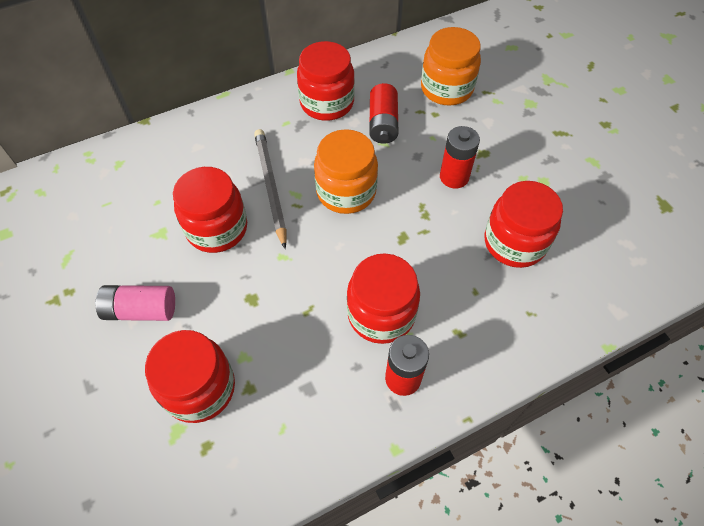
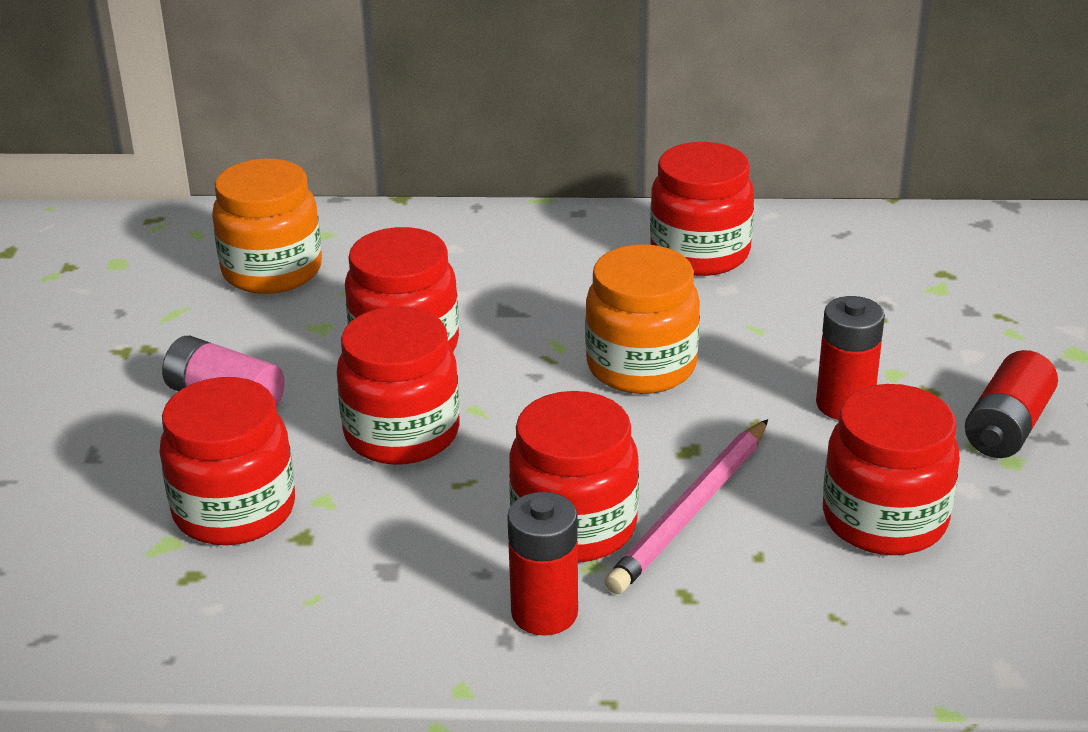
camera: 30 degrees right, 25 degrees down
(255, 291) = (402, 434): none -> red jar
(271, 187) = (525, 325): grey pencil -> none
(383, 123) = (774, 304): red battery -> red battery (1007, 427)
(428, 277) = (691, 510): none -> pink pencil
(446, 88) = (928, 292): orange jar -> orange jar (272, 271)

